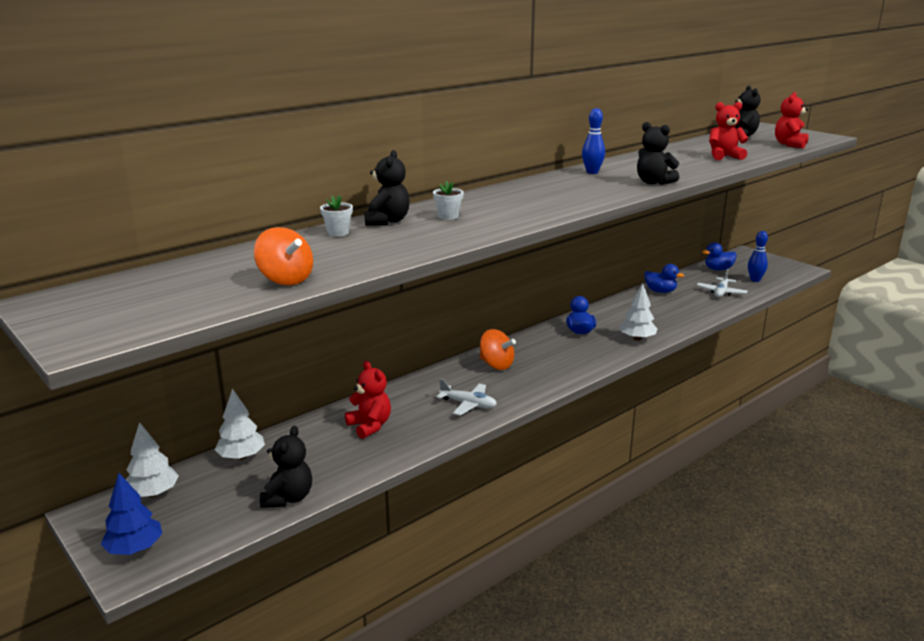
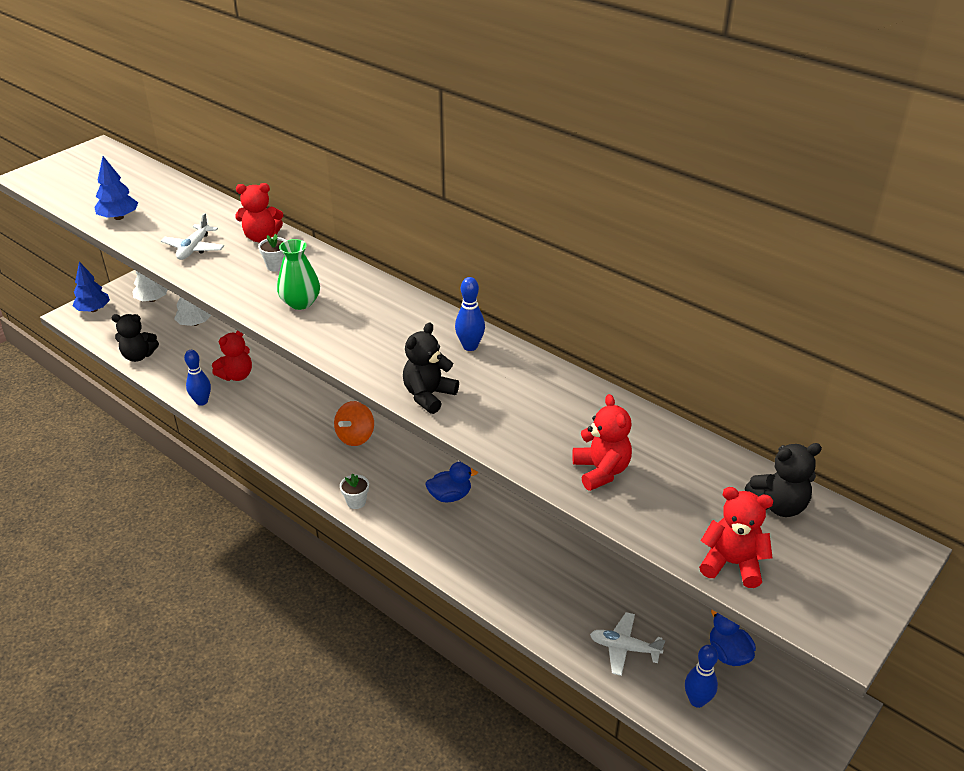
camera: 80 degrees right, 15 degrees up
(285, 280) = (119, 217): orange spinning top -> blue tree
(338, 233) = (228, 220): white flower pot -> white flower pot (356, 502)
(387, 221) = (261, 237): black teddy bear -> red teddy bear
(409, 447) = (202, 401): none -> blue bowling pin
(468, 404) = (273, 426): white plane -> white plane (194, 248)
(517, 210) = (300, 303): none -> green vase
(637, 339) = (438, 547): white tree -> none
(660, 291) = (604, 575): blue duck -> none

